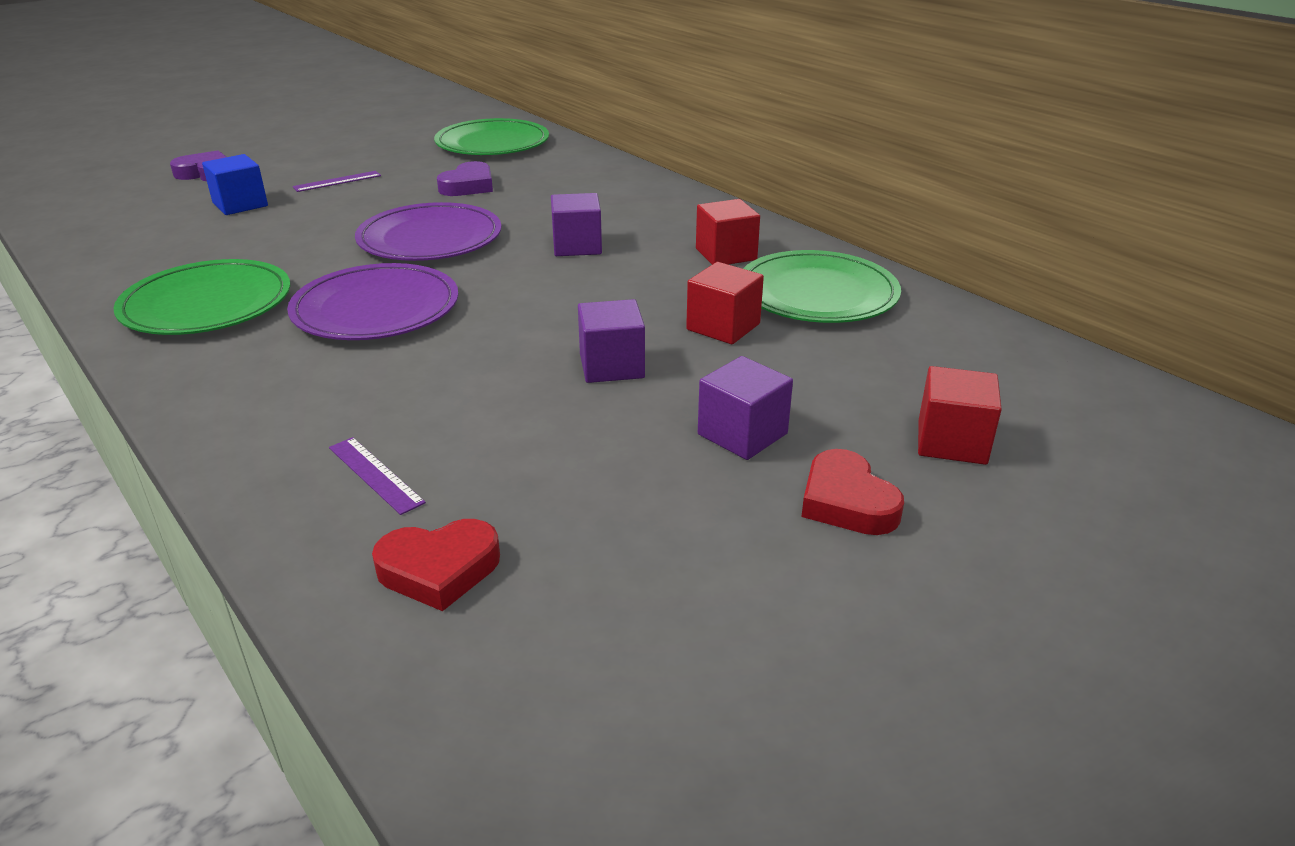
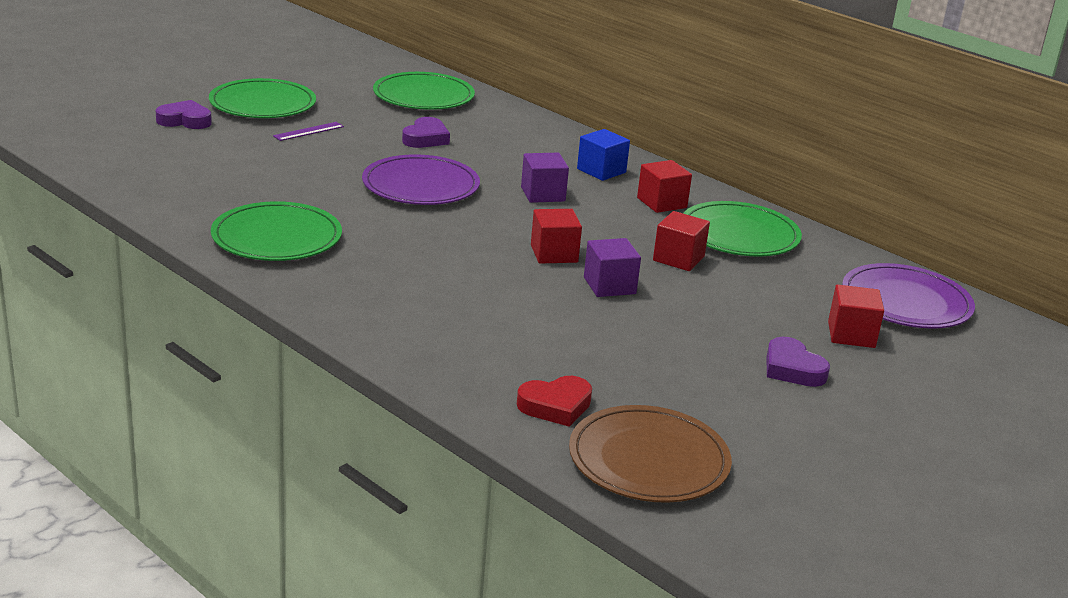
camera: 10 degrees left, 5 degrees down
(240, 204) = (238, 152): blue cube -> blue cube (601, 171)
(306, 155) = (262, 104): none -> green plate
(375, 474) = (483, 354): purple ruler -> none
(376, 308) = (412, 242): purple plate -> purple plate (906, 302)
(548, 686) = (648, 460): none -> brown plate
(555, 322) = (554, 254): none -> red cube
(742, 434) = (715, 330): purple cube -> none
(847, 502) = (792, 369): red heart -> purple heart

